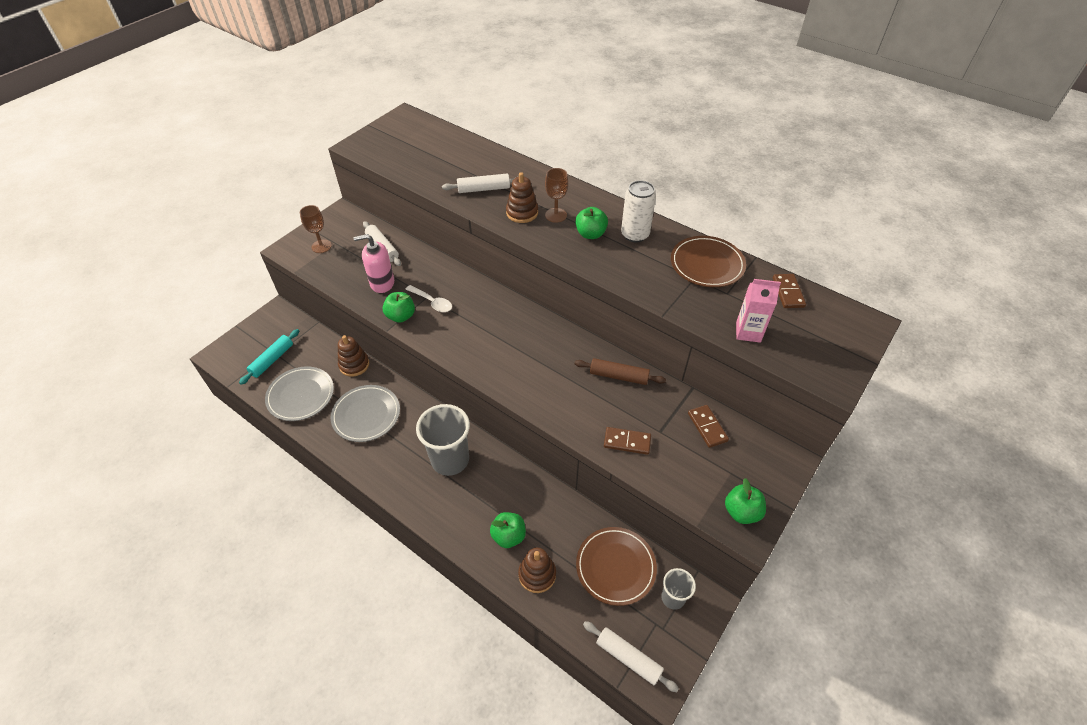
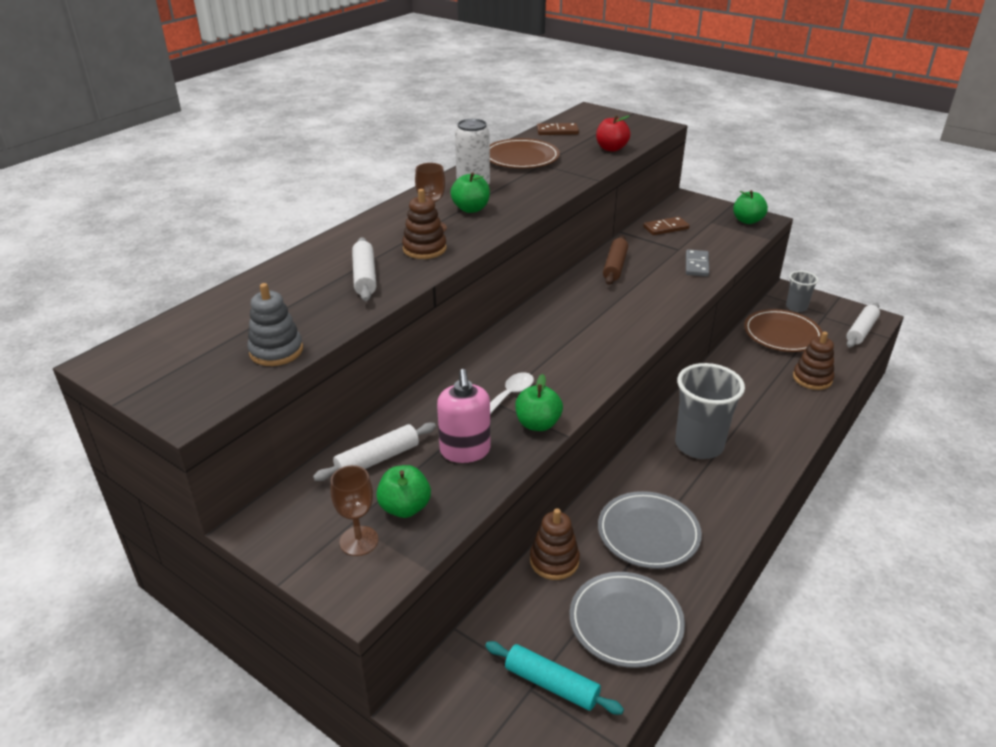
camera: 90 degrees left, 15 degrees down
(402, 165) = (276, 351): none -> grey stacking toy
(508, 536) = (779, 397): green apple -> green apple (405, 508)
(627, 442) = (697, 265): brown domino -> grey domino
(748, 332) = (611, 148): pink carton -> red apple

